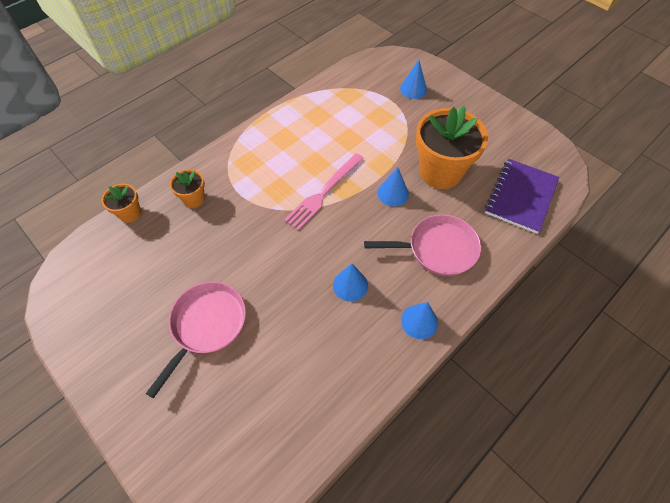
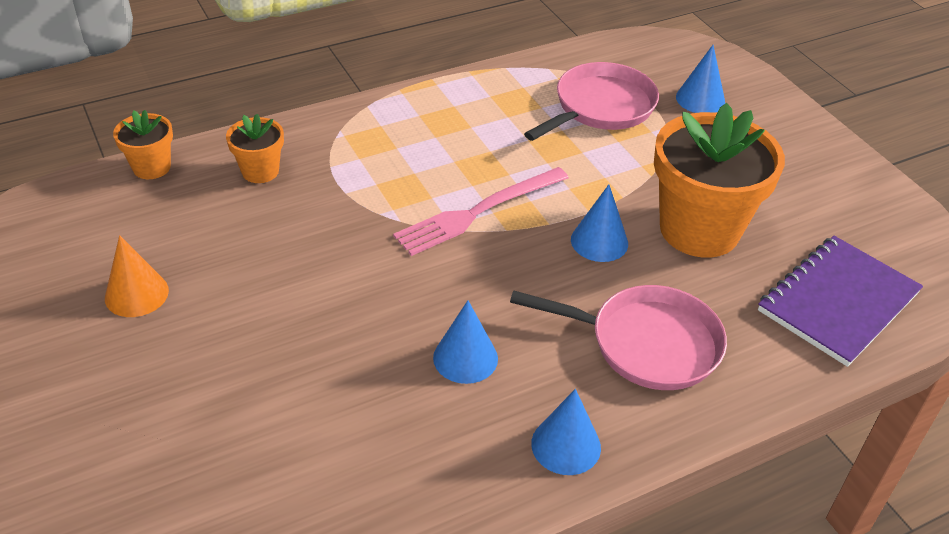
camera: 15 degrees right, 15 degrees down
(156, 299) = (136, 294): none -> orange cone
(206, 325) = (198, 352): pink pan -> pink pan (600, 107)

